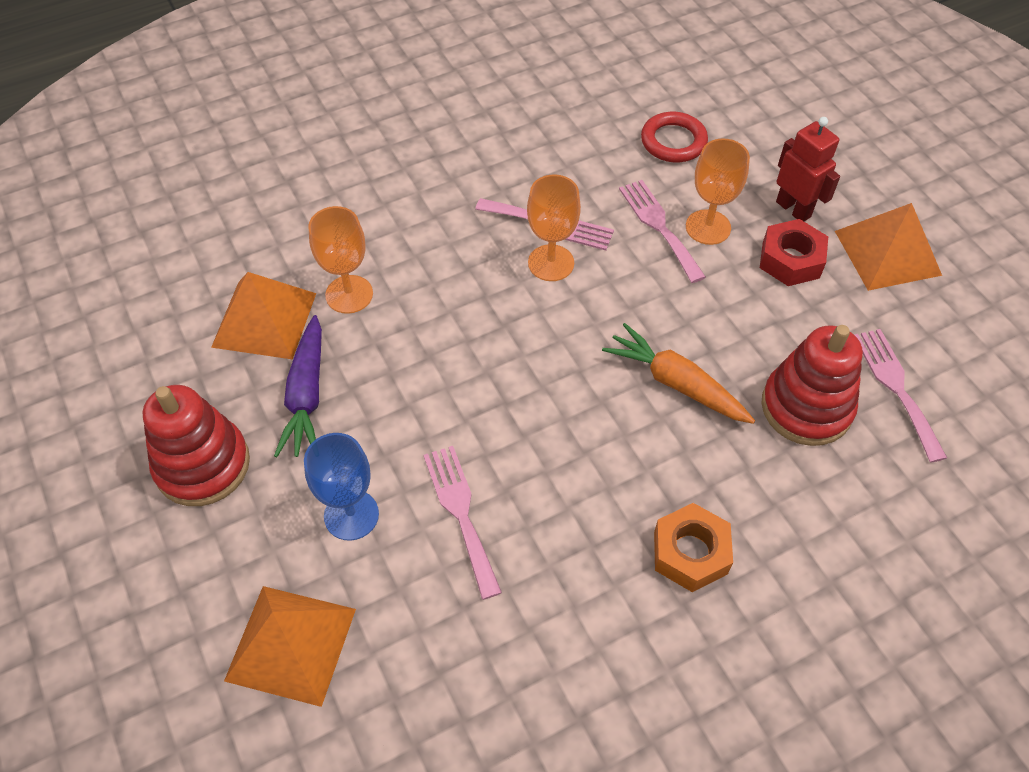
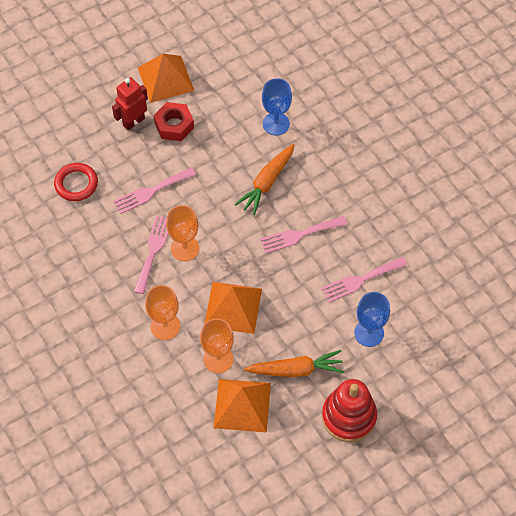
camera: 95 degrees left, 5 degrees up
(291, 644) = (443, 349): orange pyramid -> orange pyramid (233, 307)
(307, 396) = (296, 370): purple carrot -> orange carrot
(690, 552) = (367, 177): orange nut -> none
(708, 227) = (151, 166): orange goblet -> orange goblet (165, 326)
(806, 407) = (276, 124): red stacking toy -> blue goblet
(896, 387) = (259, 84): pink fork -> pink fork (299, 235)

